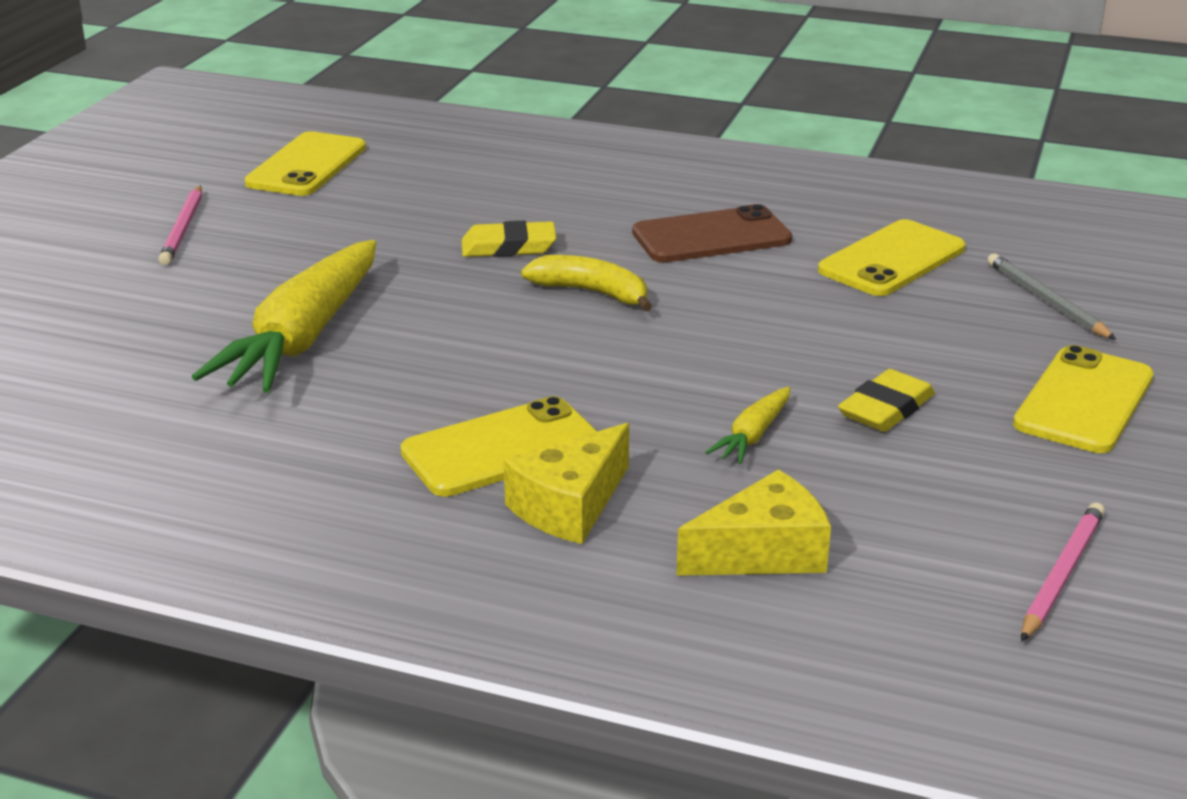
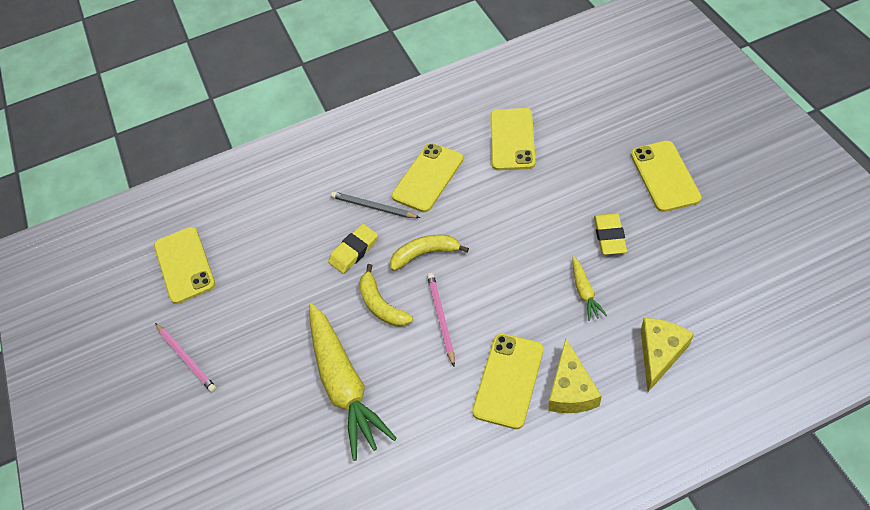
camera: 35 degrees left, 25 degrees up
(462, 303) = (381, 304): none -> yellow banana
(711, 236) = (428, 177): brown phone -> yellow phone
(1046, 301) = (592, 124): grey pencil -> grey pencil (373, 207)
(1061, 574) = (753, 280): pink pencil -> pink pencil (441, 318)

